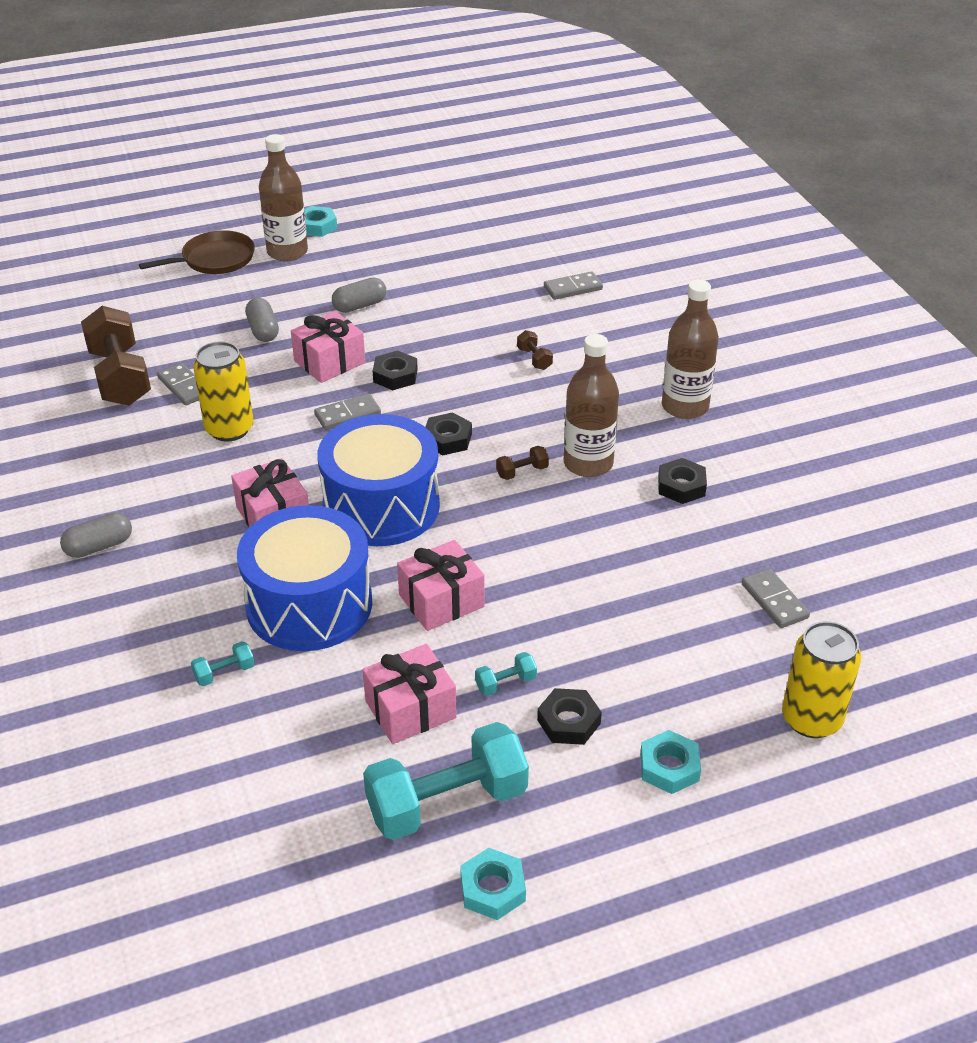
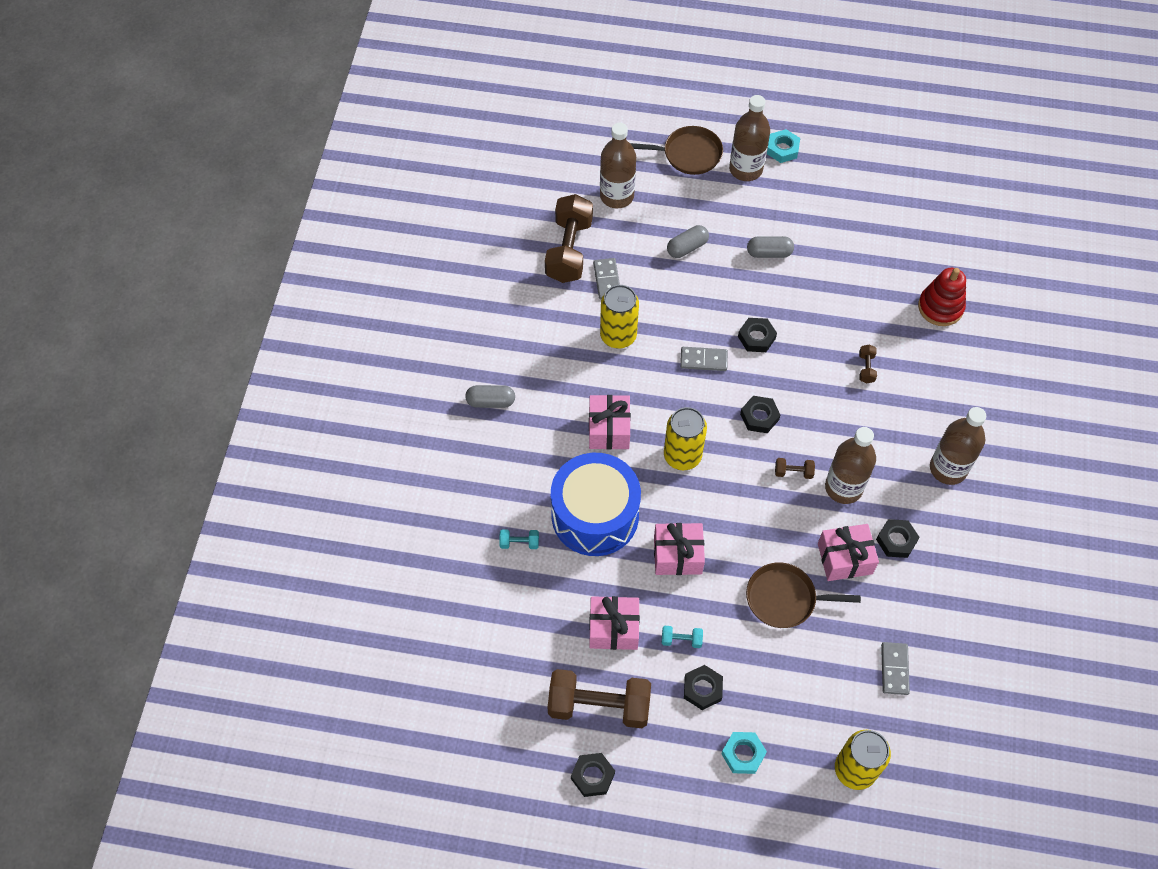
camera: 30 degrees right, 20 degrees up
(151, 316) = (617, 196): none -> brown bottle
(263, 330) = (687, 247): grey capsule -> grey capsule turned 45 degrees clockwise
(329, 362) = (717, 302): pink gift -> pink gift (845, 558)
(381, 506) = (682, 456): blue drum -> yellow can
(447, 802) = (599, 706): turquoise dumbbell -> brown dumbbell
(493, 889) = (592, 776): turquoise nut -> black nut
(573, 288) = (940, 307): grey domino -> red stacking toy
(599, 589) = (784, 598): none -> brown pan

